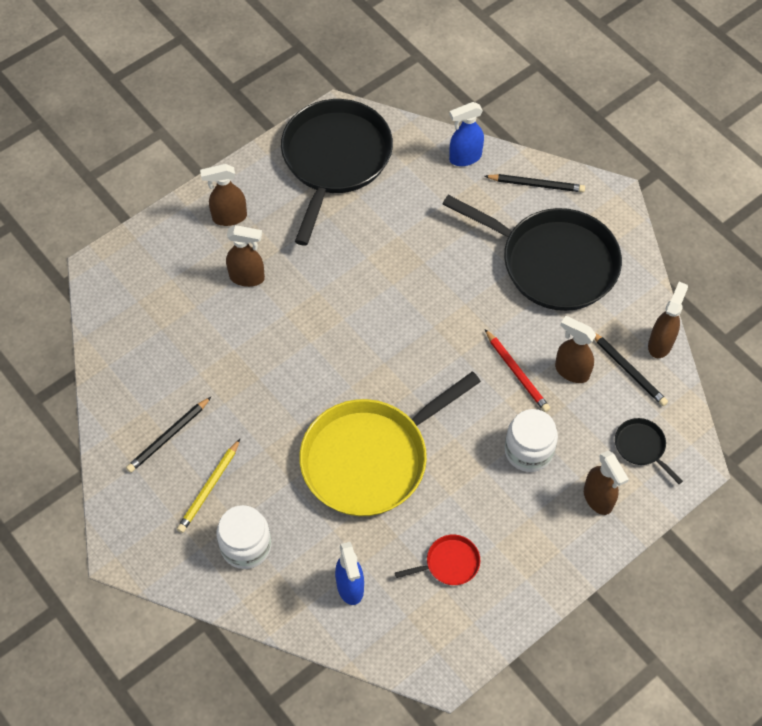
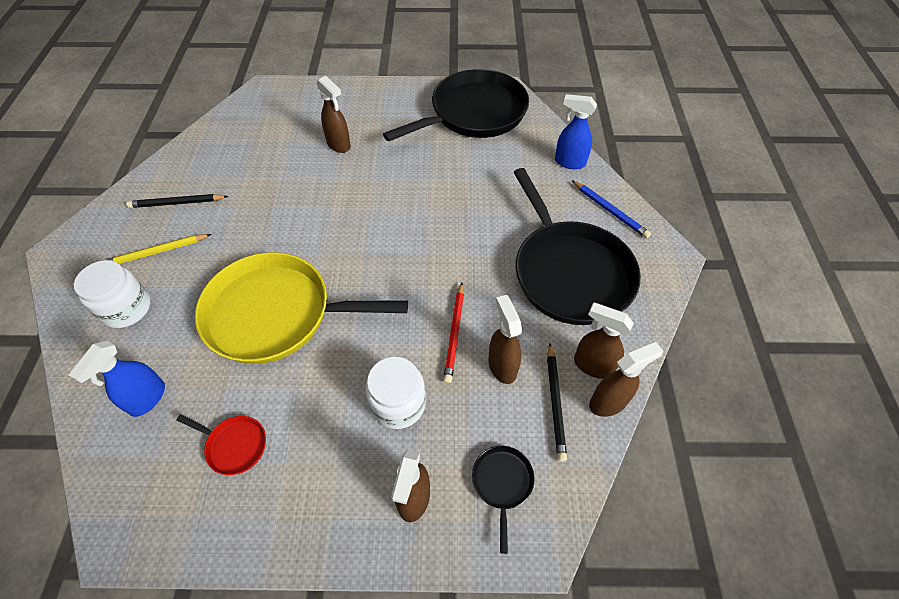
camera: 40 degrees right, 5 degrees down
(229, 217) = (369, 106): brown spray bottle -> brown spray bottle (592, 365)
(536, 185) = (609, 211): black pencil -> blue pencil

